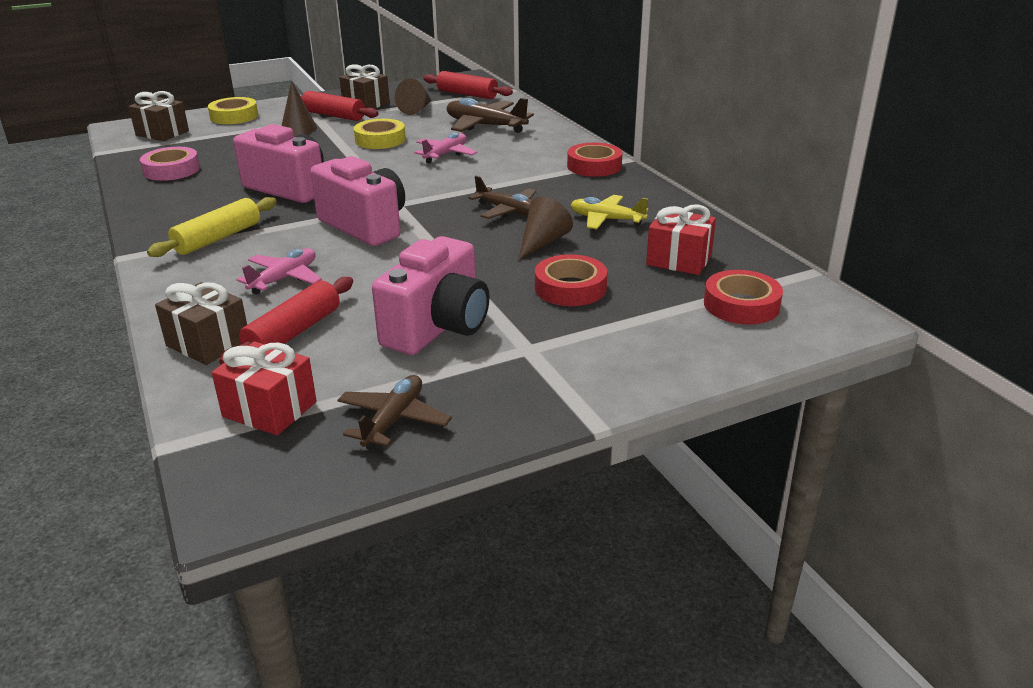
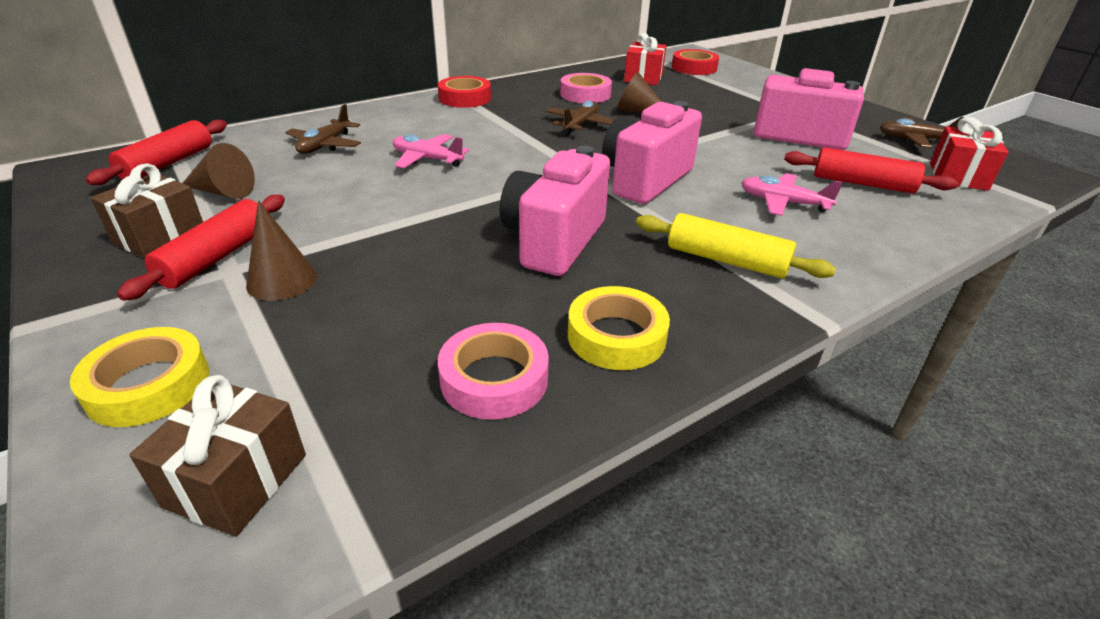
camera: 100 degrees left, 5 degrees up
(208, 343) = (919, 216): brown gift -> none
(380, 140) = (362, 203): yellow tape -> yellow tape (616, 336)
(485, 126) = (325, 145): brown plane -> brown plane, size x0.66
(570, 288) = (707, 103): red tape -> none
(606, 220) = (585, 94): yellow plane -> pink tape

